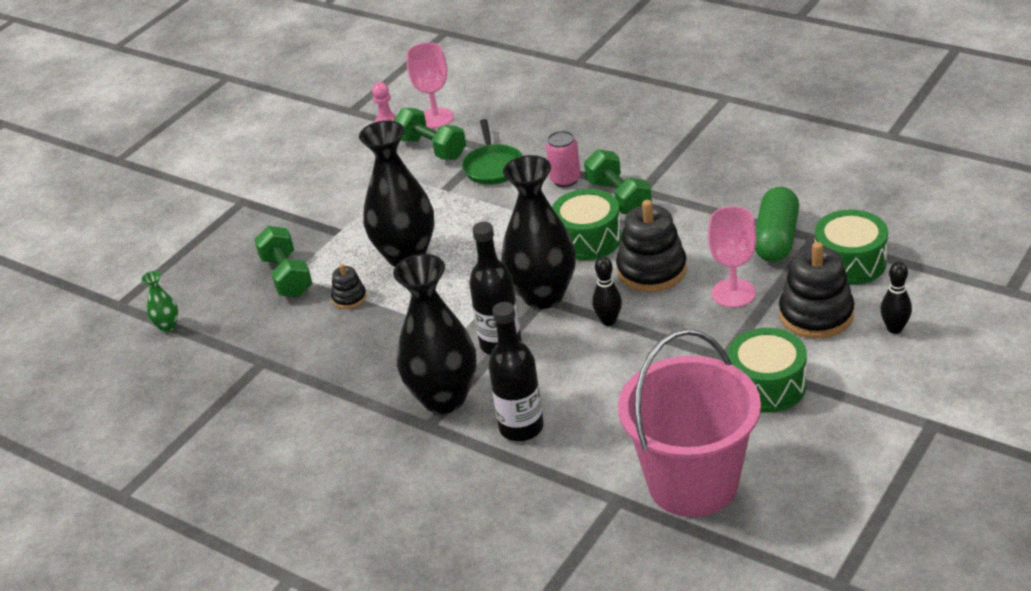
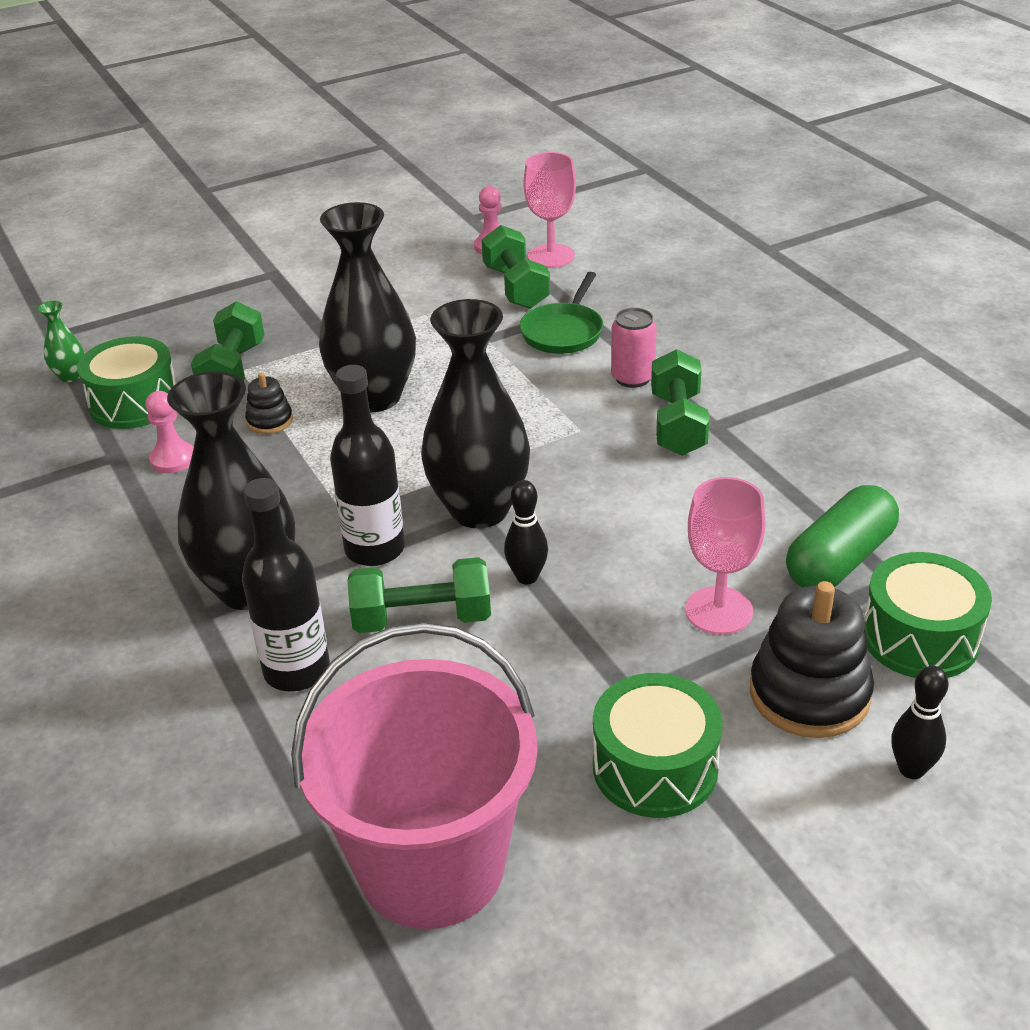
camera: 25 degrees right, 0 degrees up
(307, 347) = (173, 459): none -> pink pawn
(568, 369) = (422, 619): none -> green dumbbell
(588, 239) = (595, 460): green drum -> green drum (134, 403)
(651, 270) = (638, 533): black stacking toy -> none

